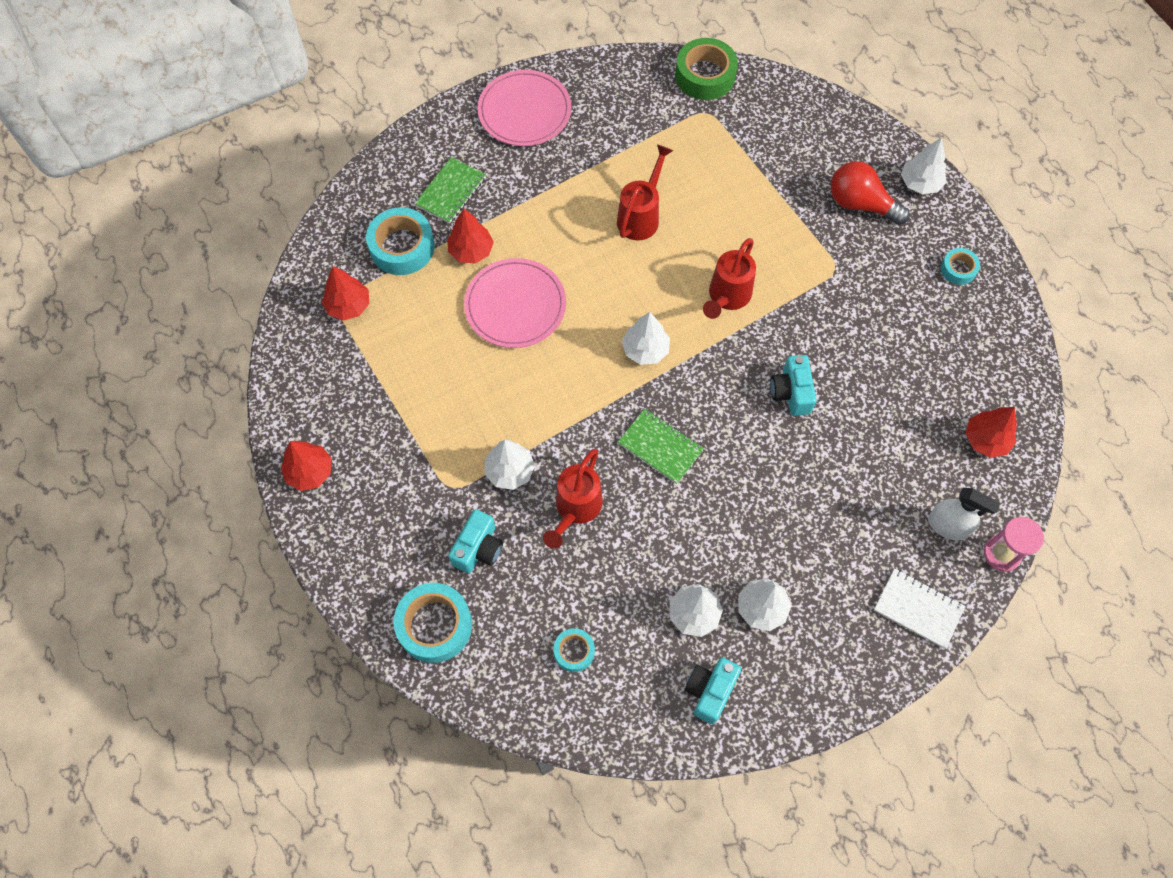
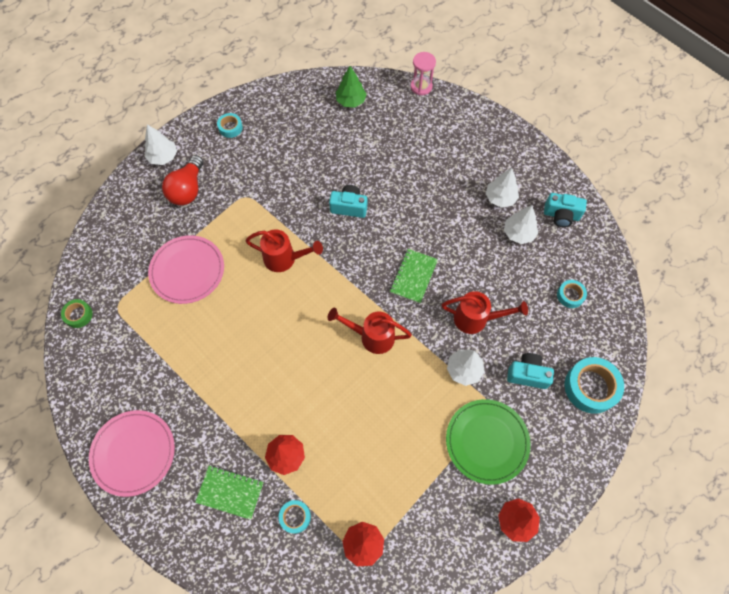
camera: 105 degrees left, 0 degrees up
(402, 247) = (295, 517): turquoise tape -> turquoise tape, size x0.54
(411, 469) = (487, 441): none -> green plate
(515, 305) = (328, 405): pink plate -> pink plate (187, 271)
(641, 216) = (226, 332): red watering can -> red watering can (372, 336)
(645, 349) = (341, 303): white tree -> none
(705, 76) = (78, 315): green tape -> green tape, size x0.54
(791, 392) = (349, 207): turquoise camera -> turquoise camera turned 150 degrees counterclockwise
(918, 609) = (469, 121): white notebook -> none
(948, 526) = (413, 113): white spray bottle -> none
(986, 439) = (351, 101): red tree -> green tree

